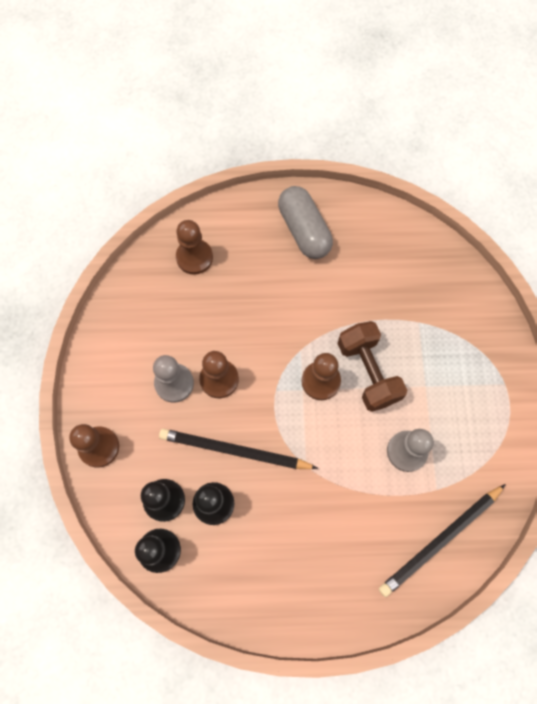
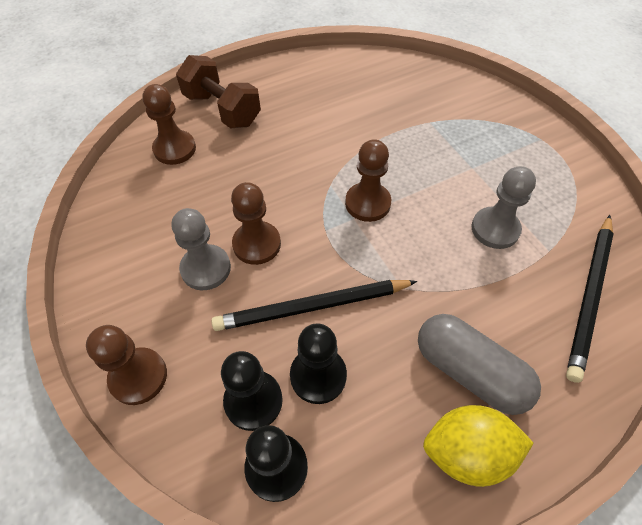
camera: 25 degrees left, 15 degrees down
(282, 601) = (467, 452): none -> yellow lemon
(304, 230) = (277, 92): grey capsule -> grey capsule (469, 372)
(368, 372) = (409, 177): brown dumbbell -> brown dumbbell (222, 109)

